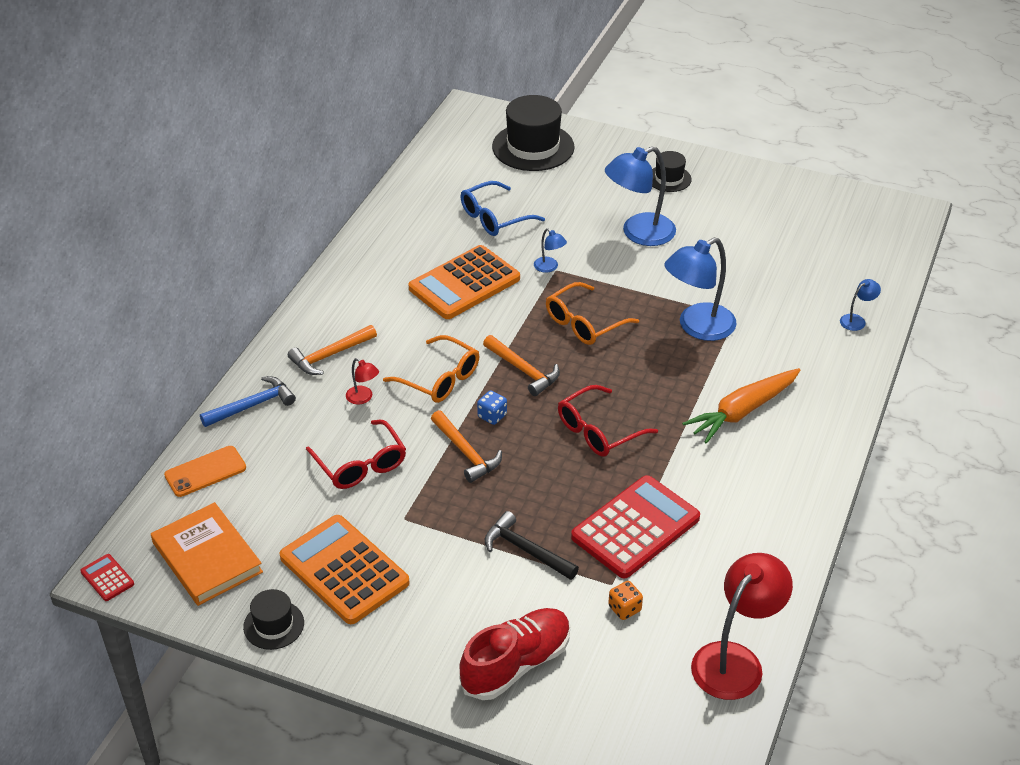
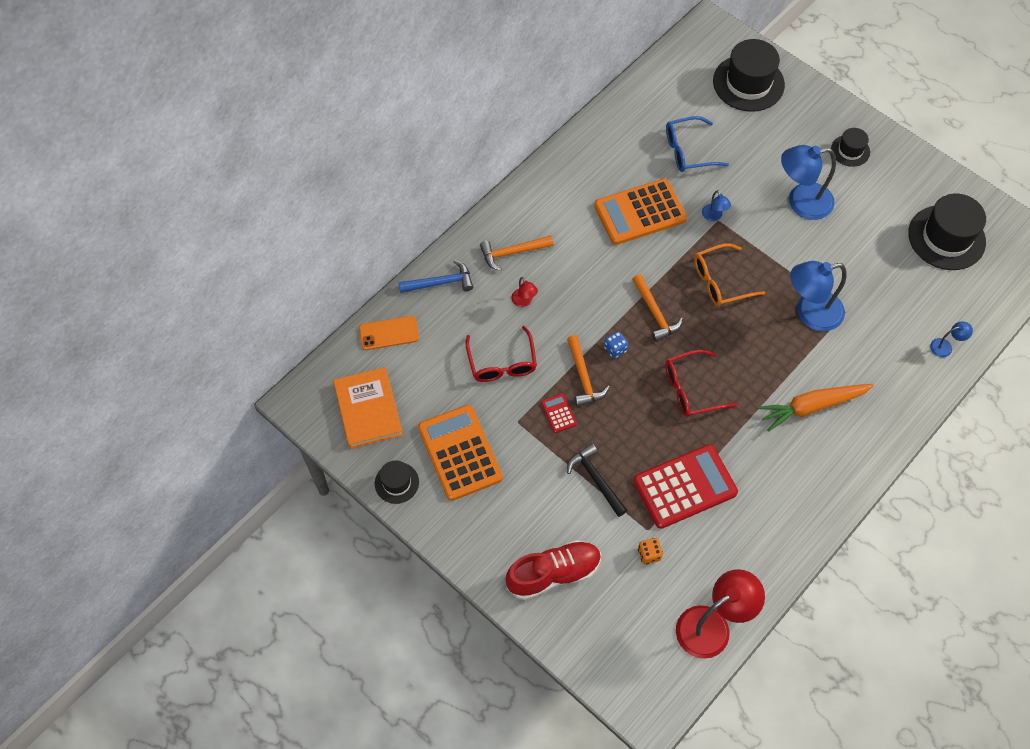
camera: 20 degrees right, 20 degrees up
(107, 578) = (295, 404): red calculator -> red calculator (558, 413)
(440, 379) = (588, 301): orange glasses -> none
(807, 227) = (946, 237): none -> black hat

